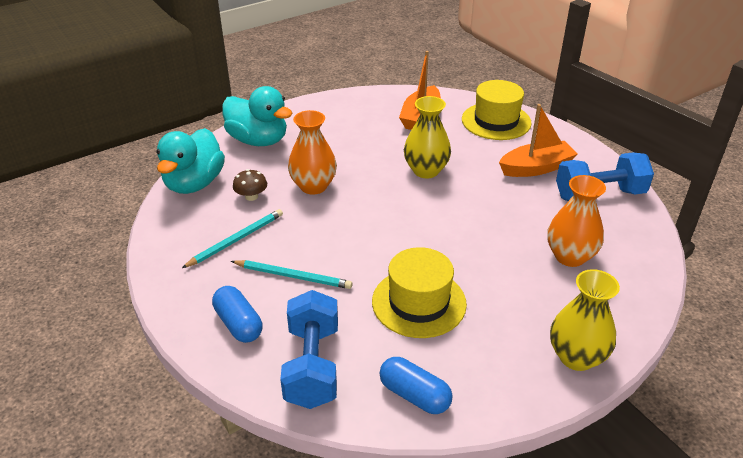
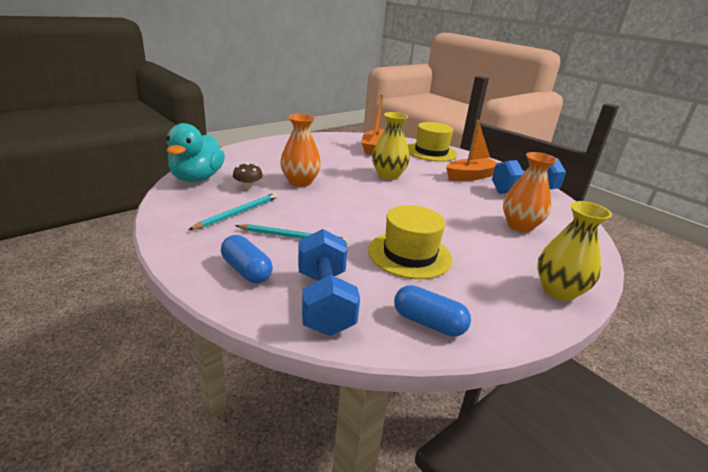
camera: 10 degrees left, 10 degrees down
(258, 140) = (250, 156): turquoise duck -> none

